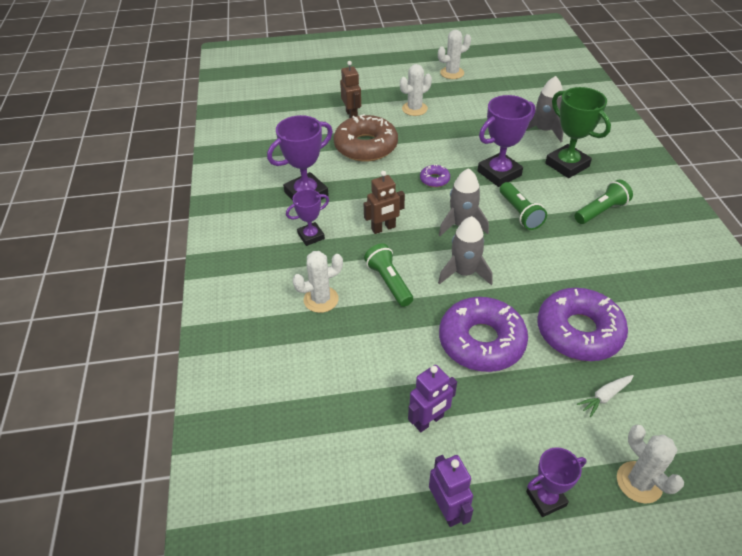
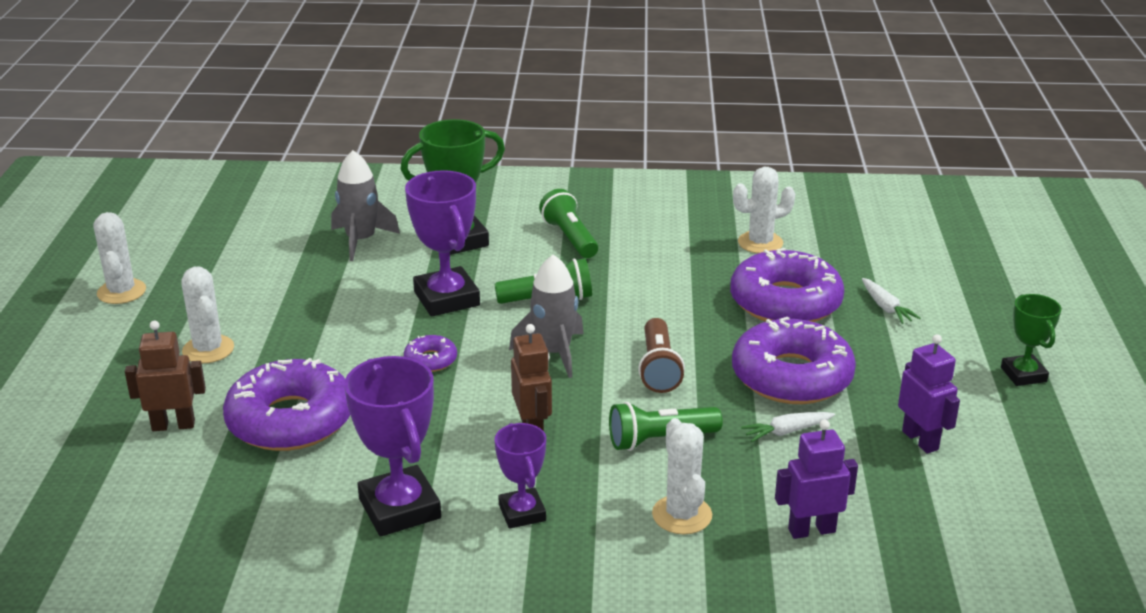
camera: 80 degrees left, 15 degrees down
(366, 146) = (290, 420): brown donut -> purple donut
(416, 342) = (786, 432): none -> white carrot
(447, 509) = (1046, 446): purple robot -> purple robot (811, 530)
(464, 273) = (658, 368): grey rocket -> brown flashlight
(546, 498) = (1023, 374): purple trophy -> green trophy
(639, 482) = (997, 313): white cactus -> white cactus (760, 243)

